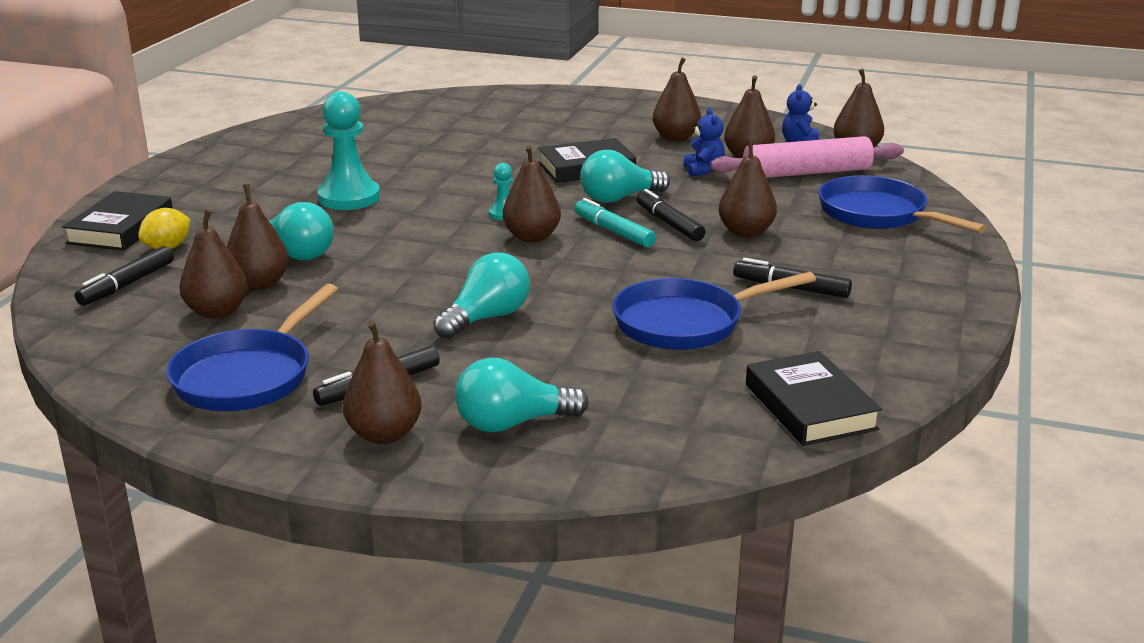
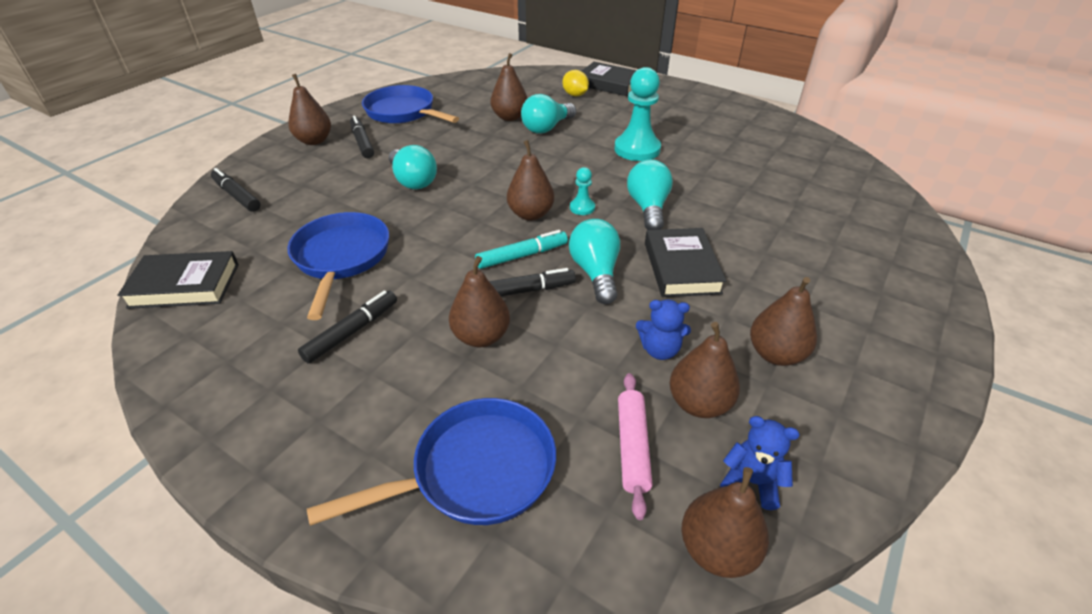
camera: 105 degrees right, 15 degrees up
(127, 284) = (530, 86): black marker -> black marker (237, 196)
(217, 312) = (481, 106): brown pear -> none
(513, 423) = (286, 175): turquoise light bulb -> turquoise light bulb (648, 208)
(806, 173) = (632, 447): pink rolling pin -> pink rolling pin, size x0.61

